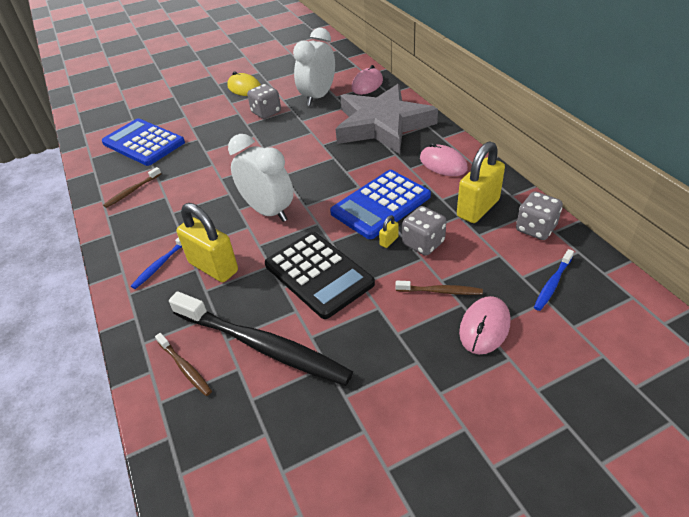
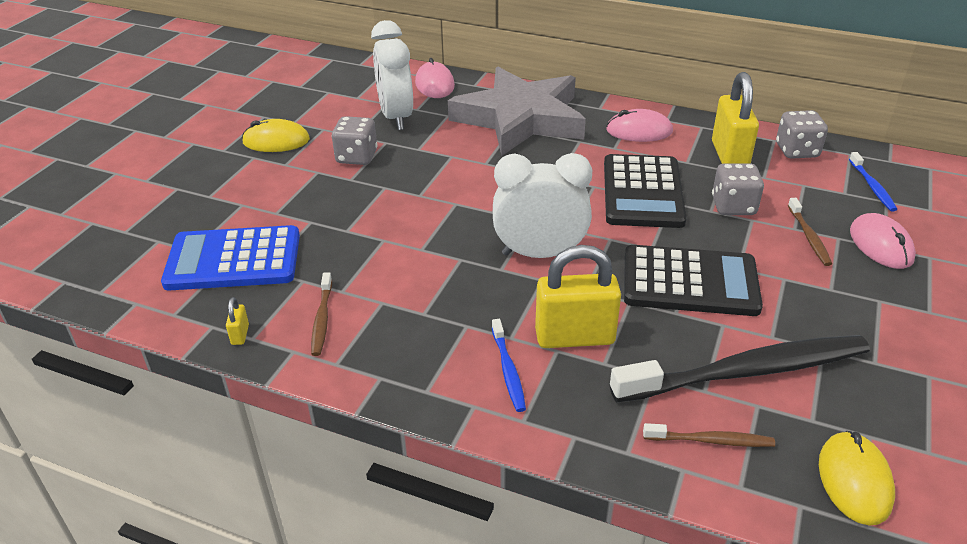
camera: 45 degrees left, 5 degrees down
(215, 449) = (854, 480): none -> yellow mouse
(380, 204) = (642, 192): blue calculator -> black calculator
(389, 241) = (702, 220): yellow padlock -> yellow padlock (240, 335)
(440, 291) = (809, 237): brown toothbrush -> brown toothbrush turned 120 degrees clockwise

